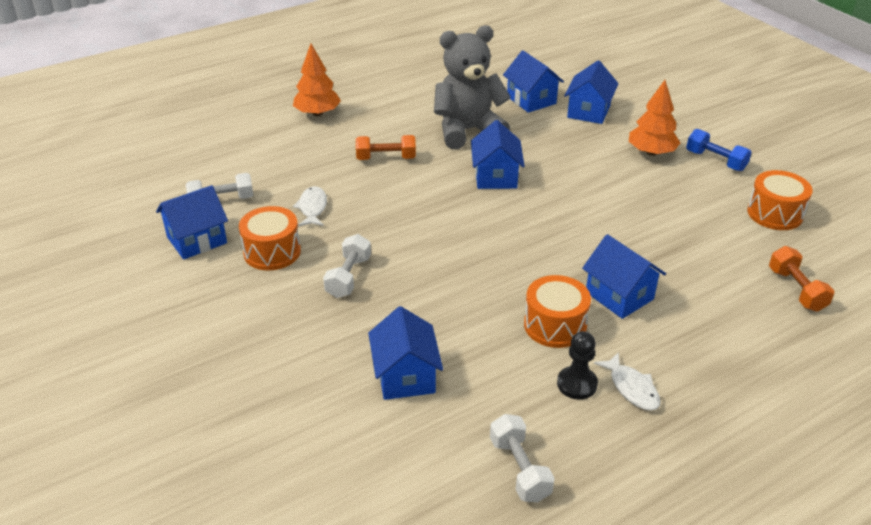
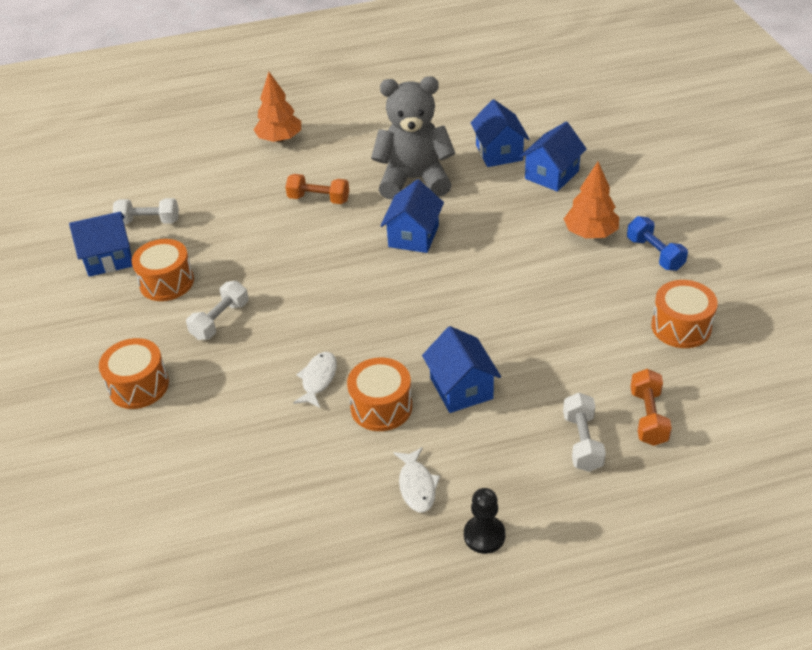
camera: 20 degrees right, 5 degrees up
(296, 352) = (138, 386): none -> orange drum
(312, 208) = (224, 242): white fish -> white fish (318, 379)
(405, 376) = (219, 429): blue house -> none
(519, 469) = (270, 540): white dumbbell -> white dumbbell (582, 442)
(577, 384) = (368, 470): black pawn -> black pawn (484, 535)

